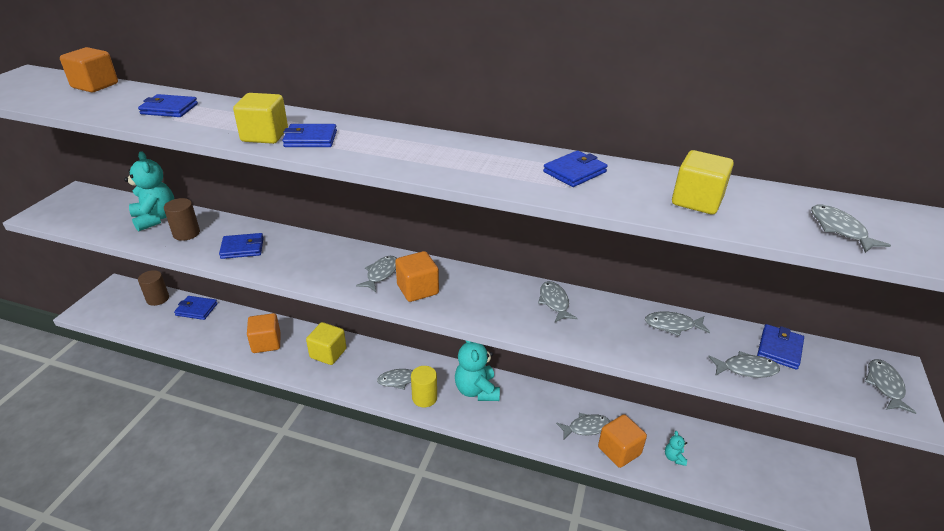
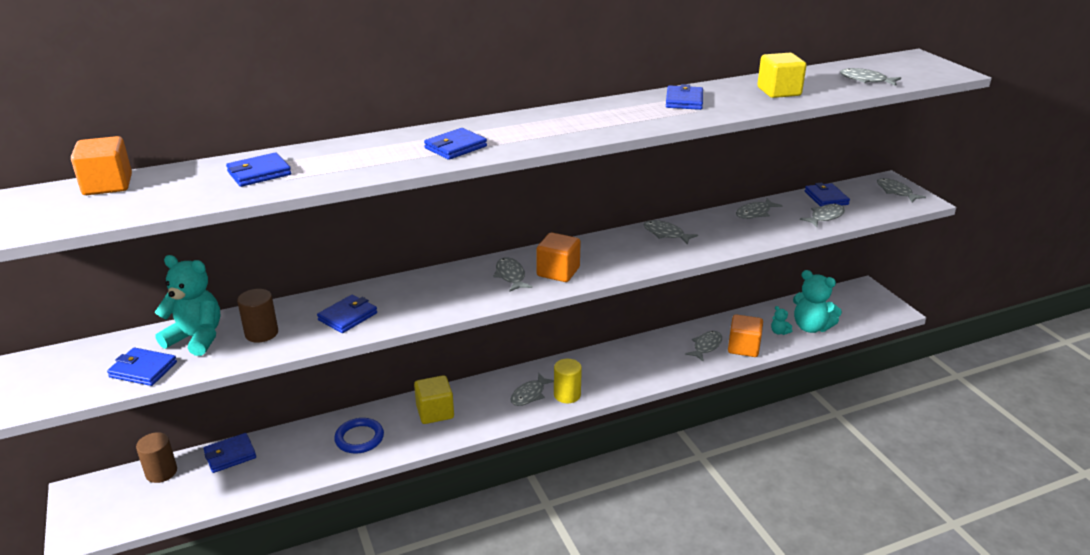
camera: 40 degrees left, 5 degrees down
(105, 224) = (143, 370): none -> blue wallet
(265, 135) = (410, 159): yellow cube -> none
(266, 343) = (359, 438): orange cube -> blue ring
(476, 390) = (599, 367): turquoise teddy bear -> turquoise teddy bear (811, 327)

